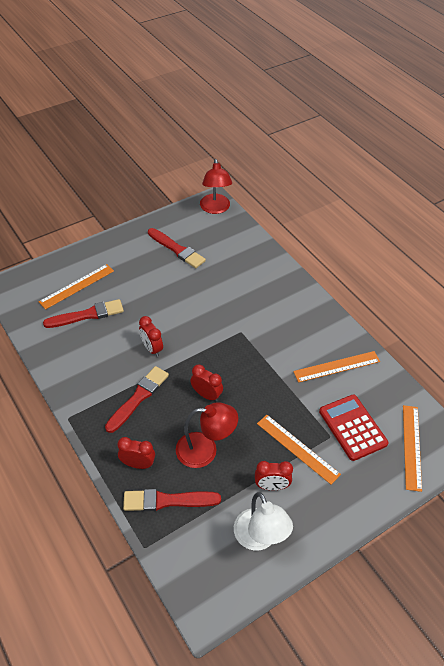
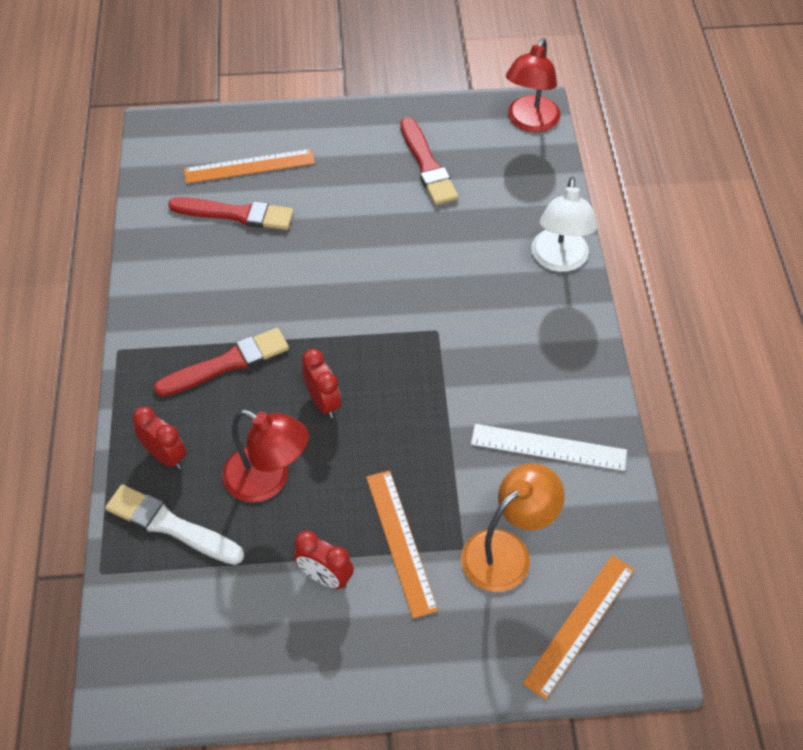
camera: 30 degrees right, 5 degrees up
(152, 348) = (292, 300): red clock -> none
(167, 501) = (170, 525): red brush -> white brush
(259, 538) = (258, 641): white lamp -> white lamp (559, 260)
(336, 366) = (548, 447): orange ruler -> white ruler
(352, 427) = (507, 551): red calculator -> orange lamp

